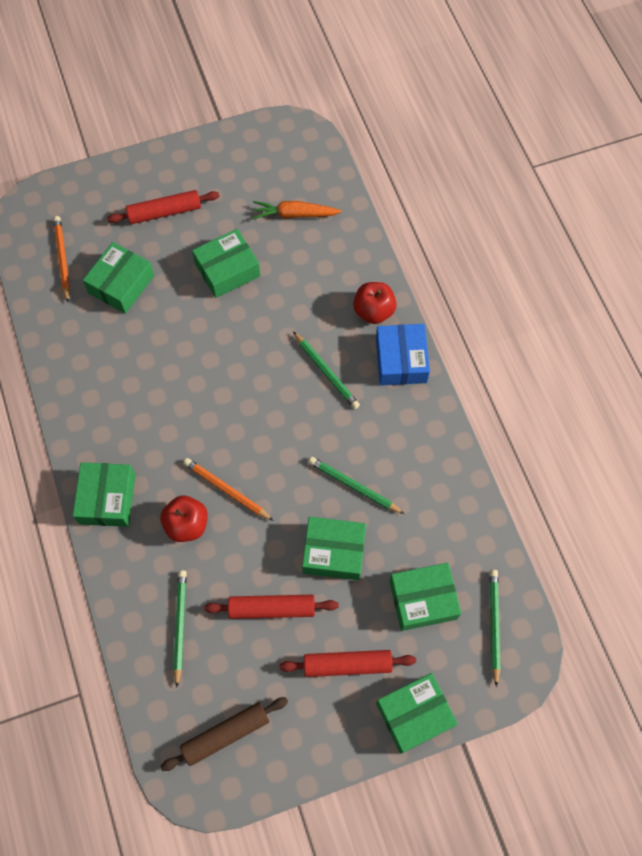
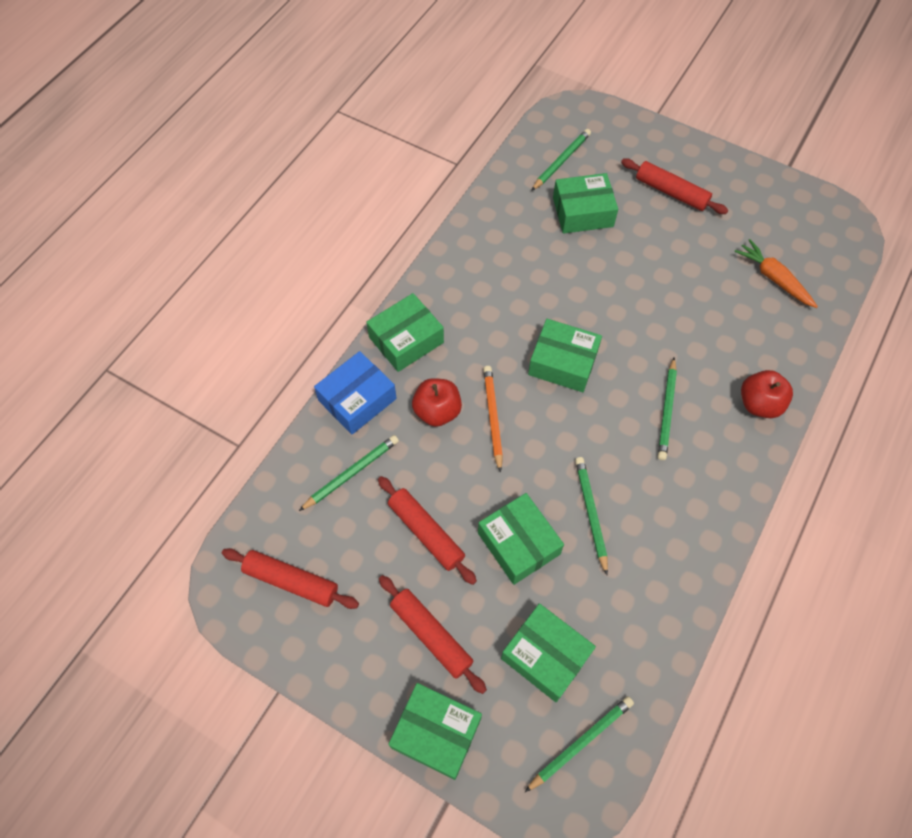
camera: 50 degrees right, 5 degrees down
(62, 259) = (561, 161): orange pencil -> green pencil
(225, 734) = (291, 581): brown rolling pin -> red rolling pin
(227, 270) = (673, 270): green box -> green box (563, 363)
(401, 360) = (740, 461): blue box -> blue box (357, 399)

